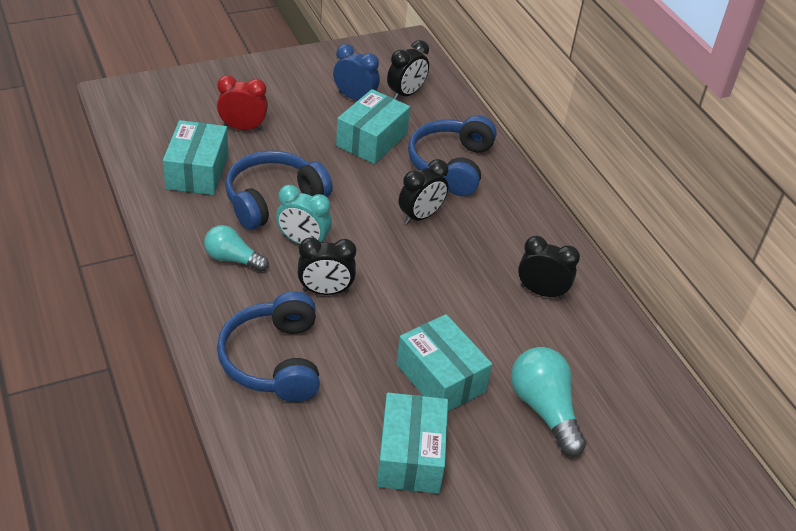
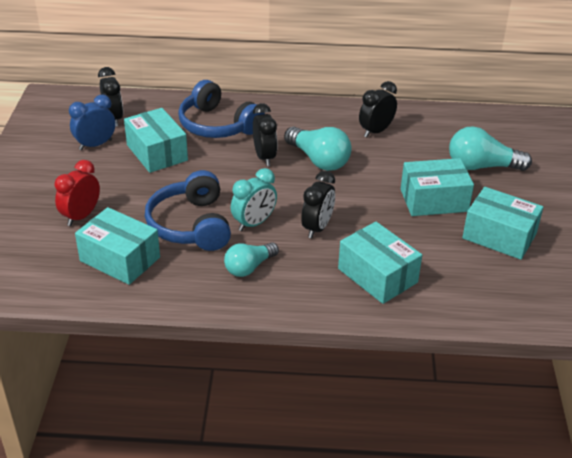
camera: 60 degrees left, 5 degrees down
(274, 360) = (377, 275): blue headphones -> turquoise box
(447, 259) = (318, 160): none -> turquoise light bulb

